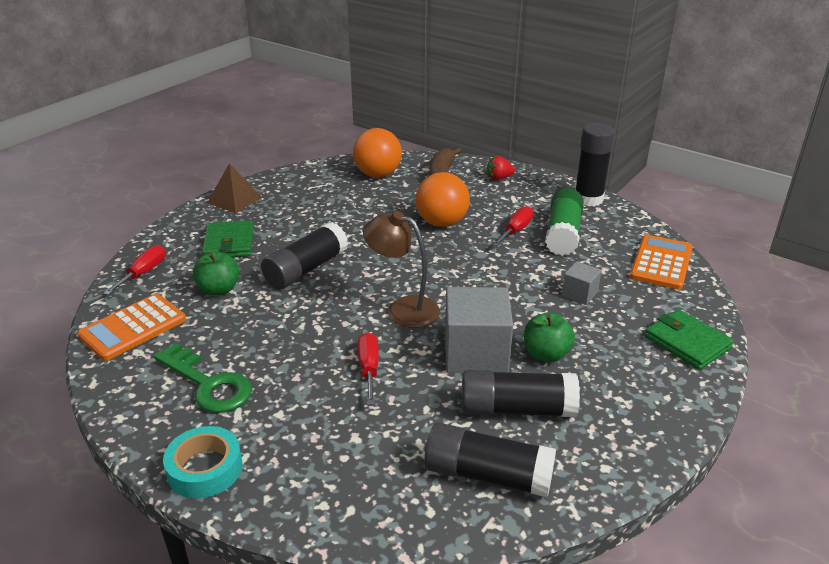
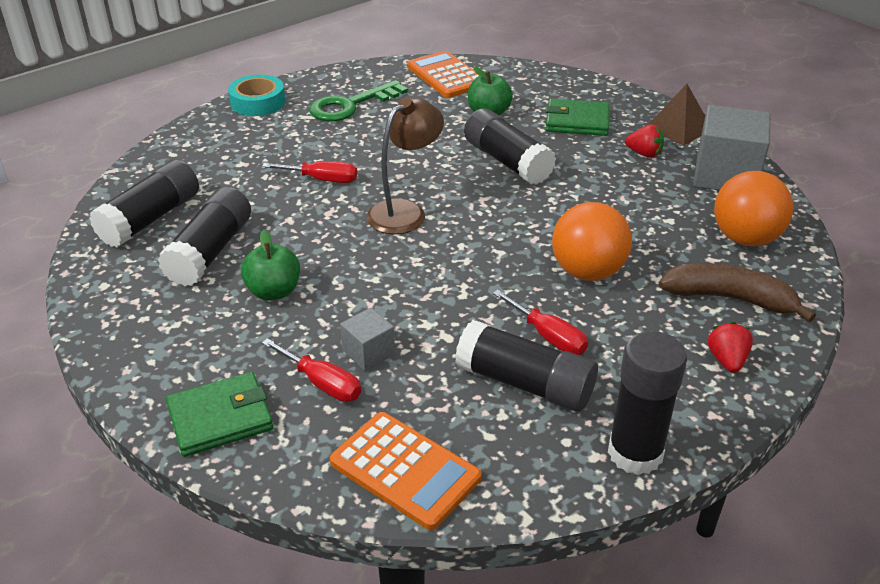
camera: 105 degrees right, 5 degrees up
(143, 273) = (533, 79): red screwdriver -> red screwdriver (322, 383)
(278, 211) = (644, 154): none -> red strawberry
(475, 353) = (305, 244): grey cube -> grey cube (725, 175)
(563, 234) = (525, 383): green glue stick -> black glue stick

